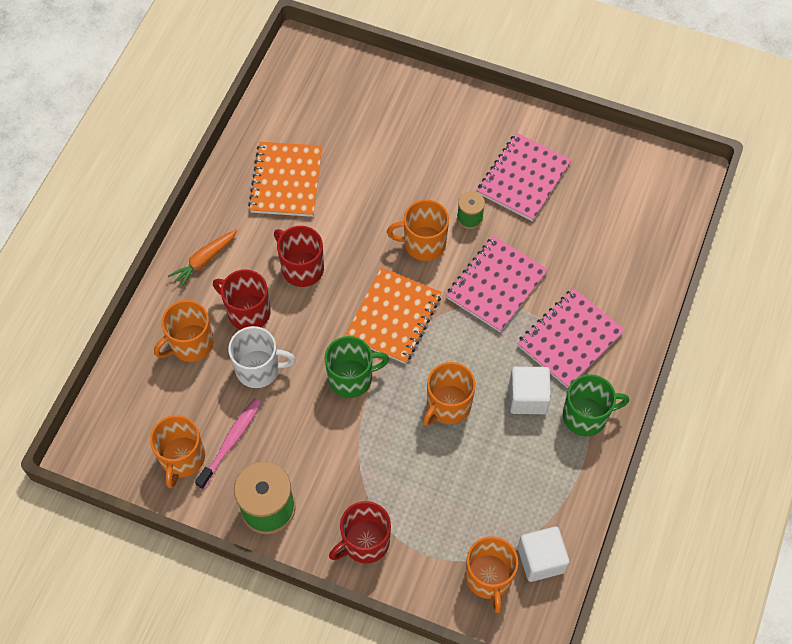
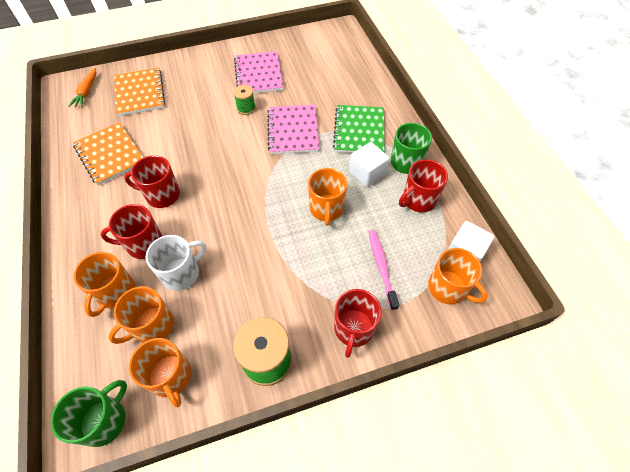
camera: 40 degrees left, 5 degrees down
(204, 261) = (85, 233): orange carrot -> orange carrot (87, 92)
(231, 442) = (200, 336): pink toothbrush -> pink toothbrush (381, 267)
(352, 378) = (252, 235): green mug -> green mug (104, 420)
(393, 317) = (247, 184): orange notebook -> orange notebook (140, 93)
(423, 243) = (230, 136): orange mug -> orange mug (152, 326)
(553, 468) = (418, 200): none -> red mug
(569, 339) = (359, 131): pink notebook -> green notebook

